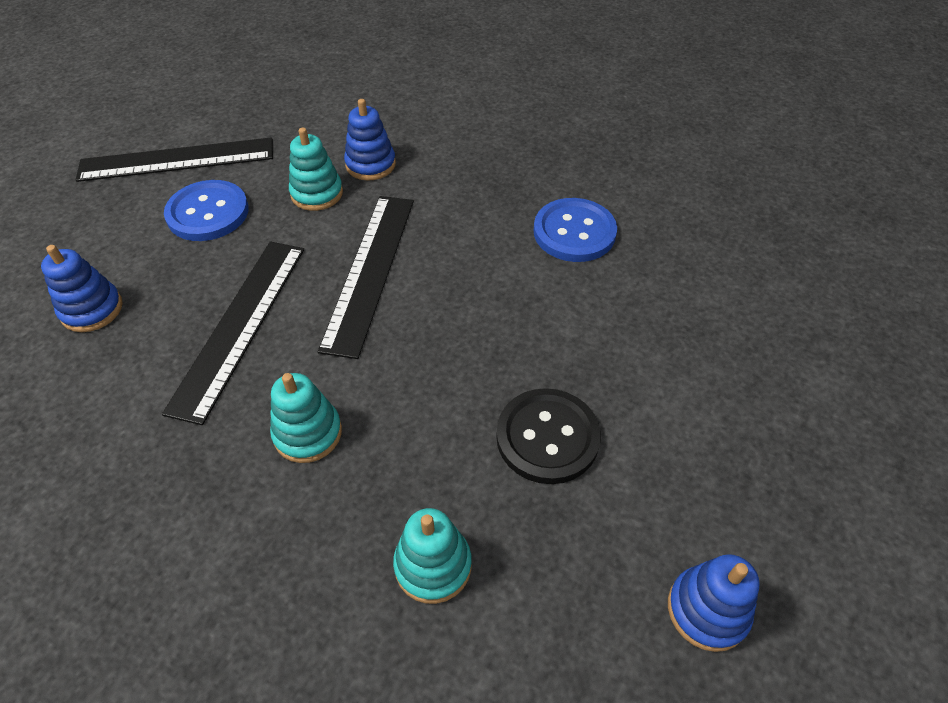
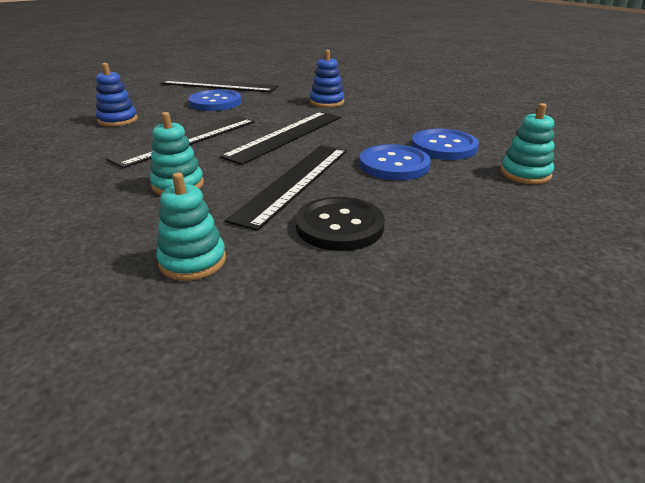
camera: 25 degrees right, 20 degrees down
(317, 193) = (283, 106): turquoise stacking toy -> turquoise stacking toy (525, 174)
(446, 373) = (294, 182): none -> black ruler
(539, 292) = (394, 165): none -> blue button
(707, 610) = (399, 359): blue stacking toy -> none

